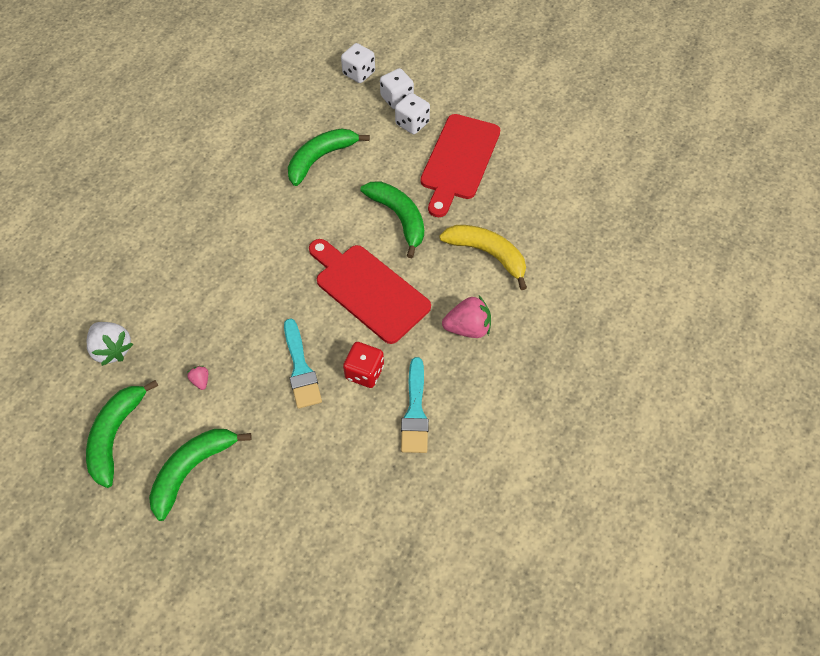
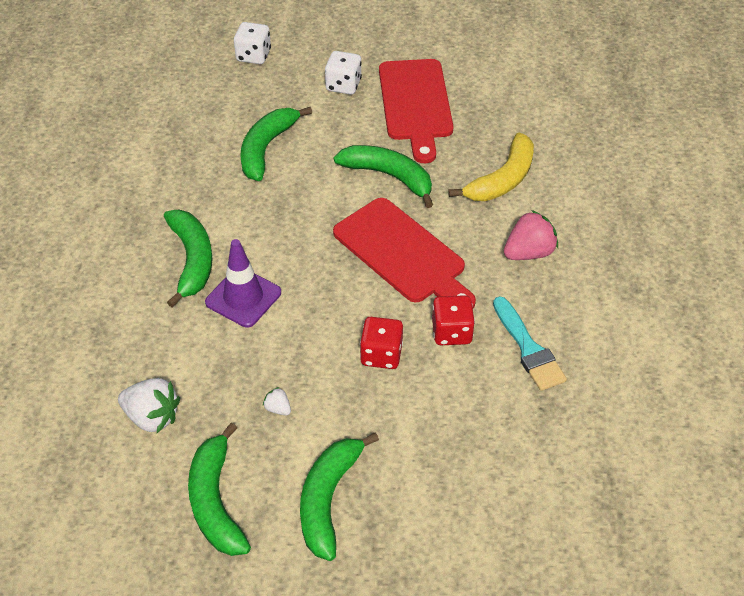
camera: 25 degrees left, 10 degrees down
(201, 380) = (278, 408): pink strawberry -> white strawberry
(212, 233) = (192, 260): none -> green banana
(230, 279) = (243, 297): none -> purple traffic cone
(301, 368) = (381, 354): turquoise brush -> red dice
(368, 290) = (403, 254): red cutting board -> red cutting board turned 150 degrees counterclockwise
(397, 98) = (311, 67): white dice -> none
(487, 254) = (502, 179): yellow banana -> yellow banana turned 120 degrees clockwise

